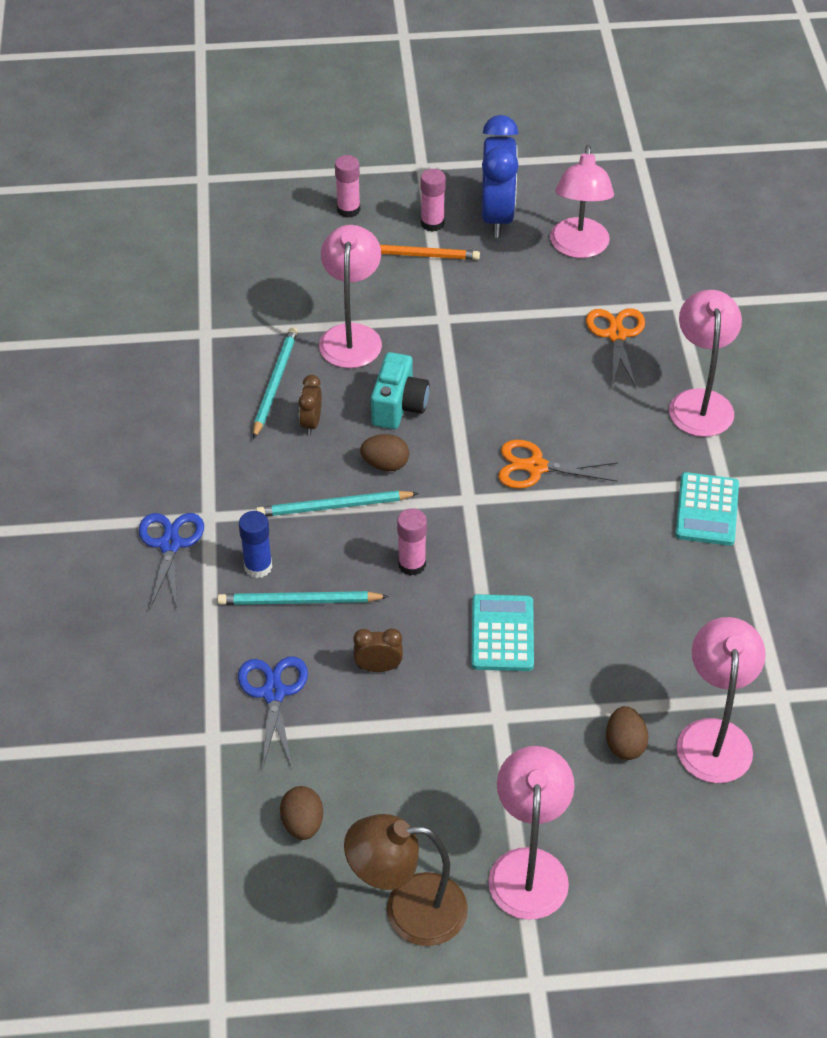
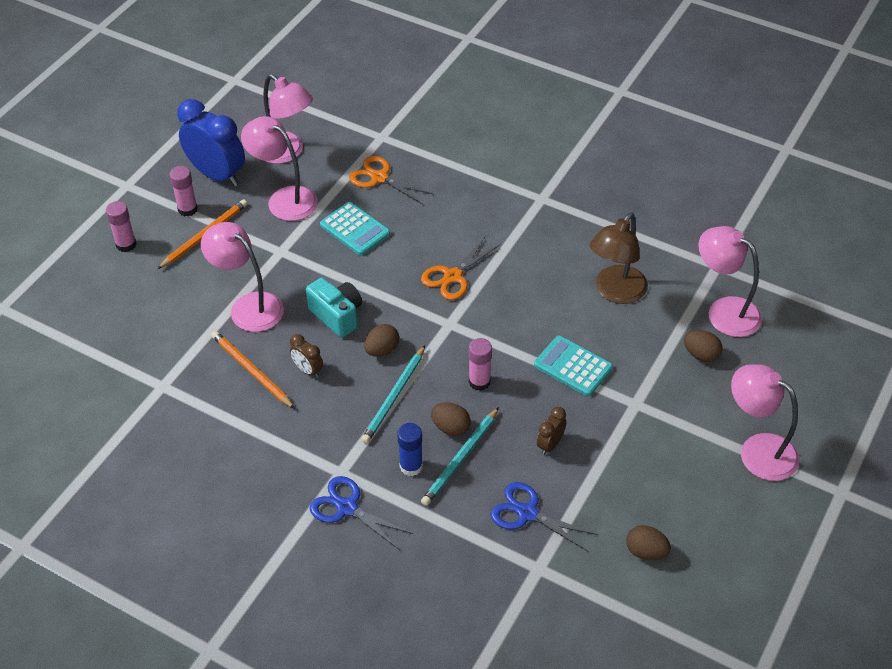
camera: 55 degrees left, 0 degrees up
(275, 383) = (251, 371): turquoise pencil -> orange pencil
(332, 572) = (451, 428): none -> brown egg
(408, 910) = (749, 529): brown lamp -> brown lamp (615, 292)
(700, 402) = (470, 173): pink lamp -> pink lamp (284, 199)
(707, 510) = (556, 218): turquoise calculator -> turquoise calculator (355, 229)

